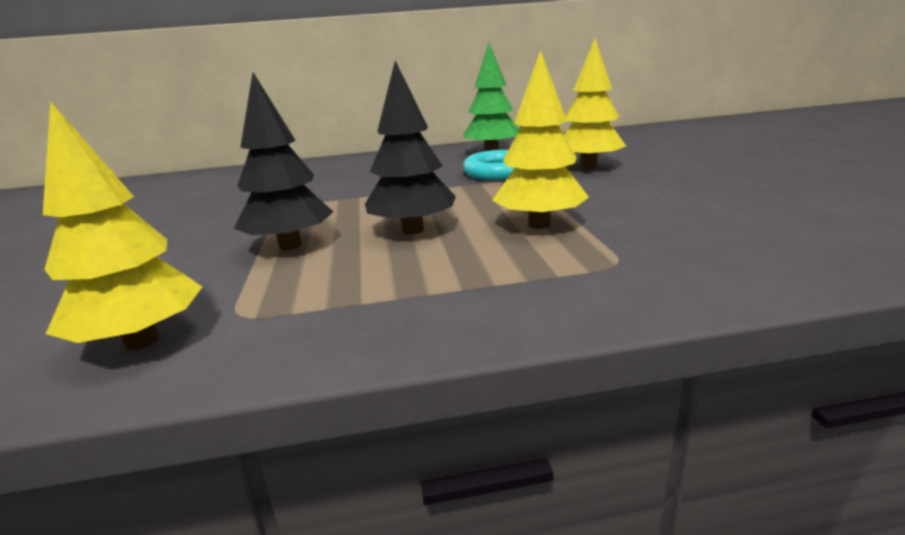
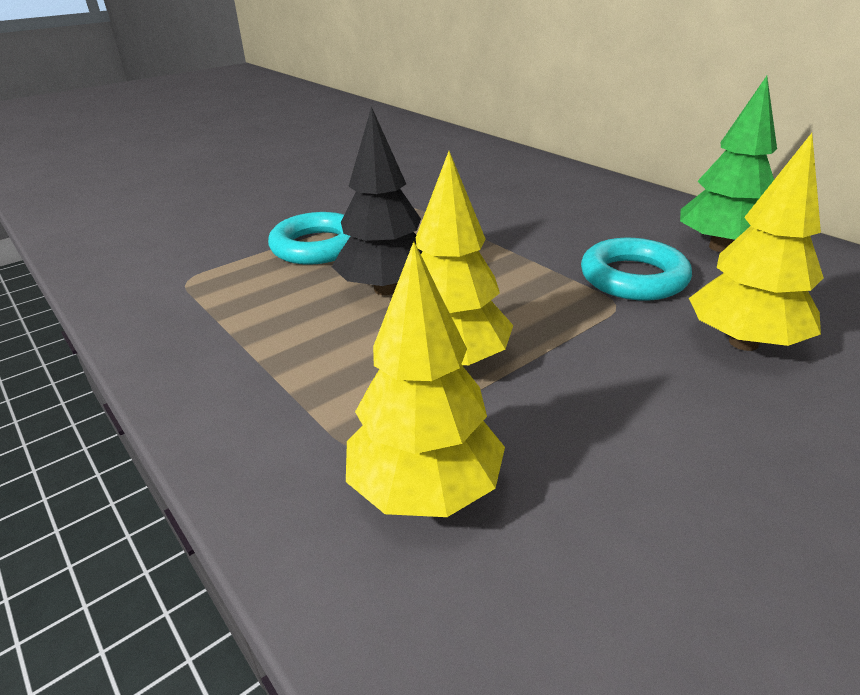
camera: 60 degrees right, 10 degrees up
(142, 341) = (145, 264): yellow tree -> yellow tree (425, 489)
(290, 245) = (317, 246): black tree -> turquoise ring

